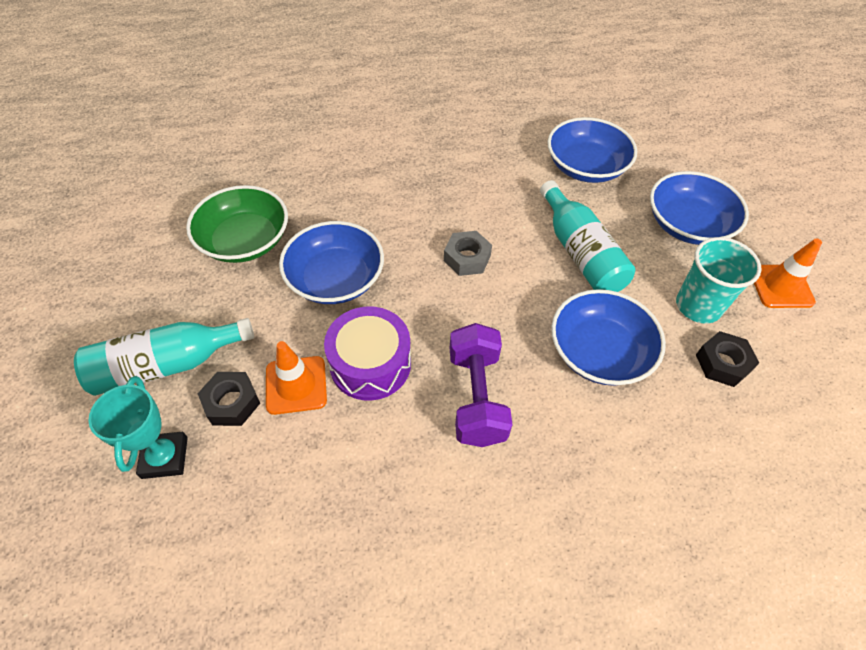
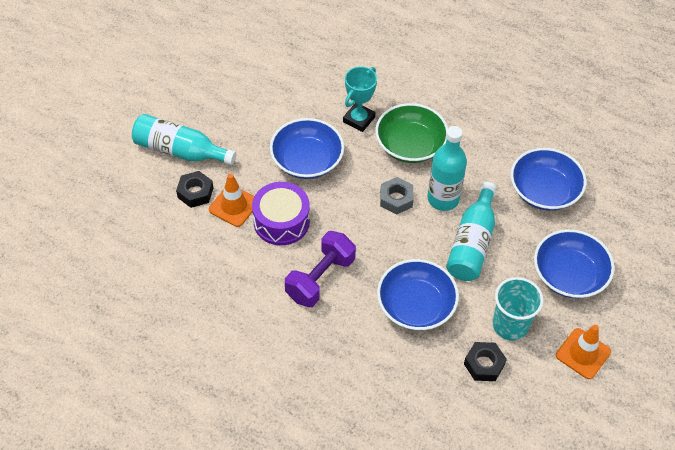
camera: 40 degrees right, 0 degrees up
(165, 457) = (144, 198): turquoise trophy -> turquoise trophy (359, 119)
(245, 240) = (277, 103): green bowl -> green bowl (410, 145)
(510, 229) = (443, 199): none -> turquoise bottle

